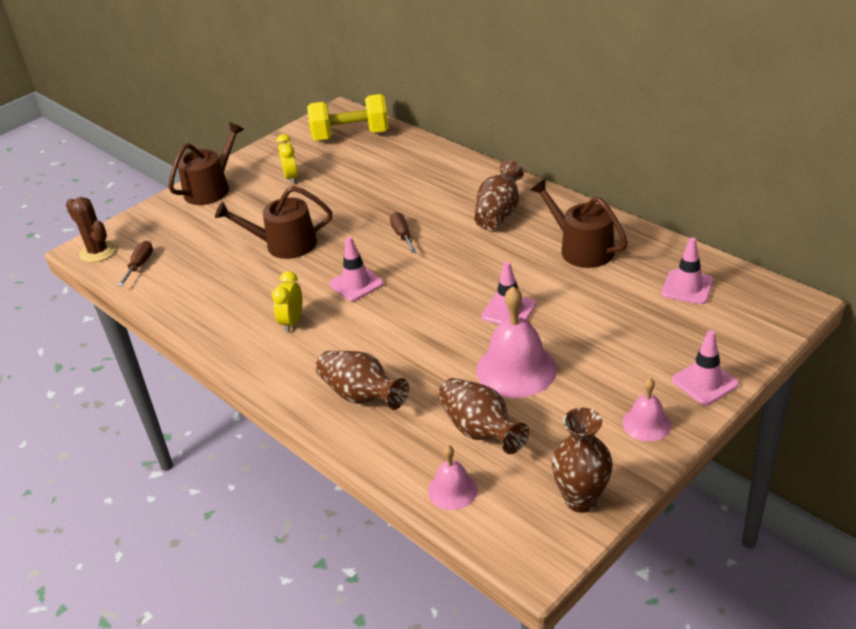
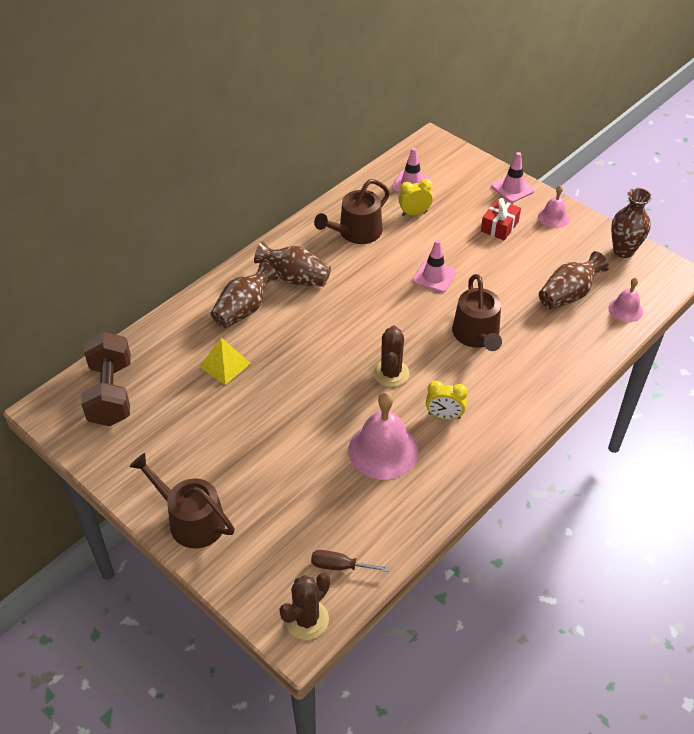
camera: 95 degrees left, 10 degrees up
(284, 244) = (320, 434): brown watering can -> brown watering can (477, 335)
(291, 178) = (188, 441): yellow clock -> yellow clock (414, 213)
(351, 136) = (111, 393): yellow dumbbell -> brown dumbbell
(356, 284) = (391, 373): pink traffic cone -> brown cactus
(361, 395) = (537, 362): brown vase -> brown vase (244, 310)
(378, 185) = (225, 365): none -> yellow pyramid
(402, 235) = (318, 343): brown screwdriver -> none
(516, 369) = (503, 275): pink bell -> pink bell (383, 450)
(614, 367) = (499, 226): none -> red gift

